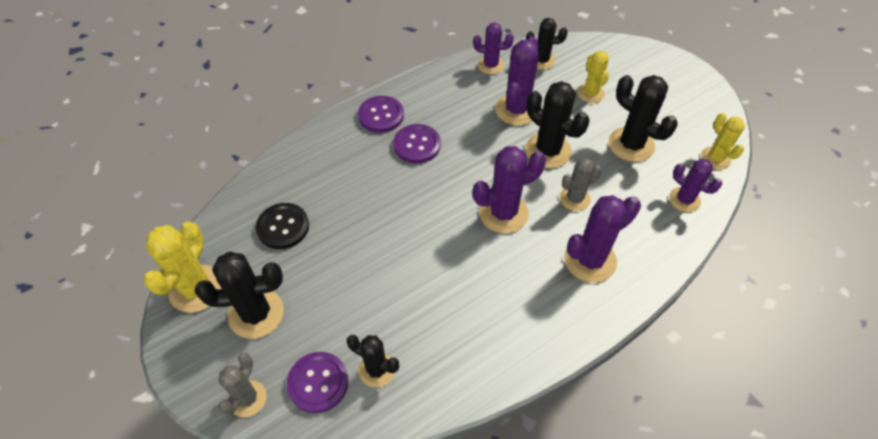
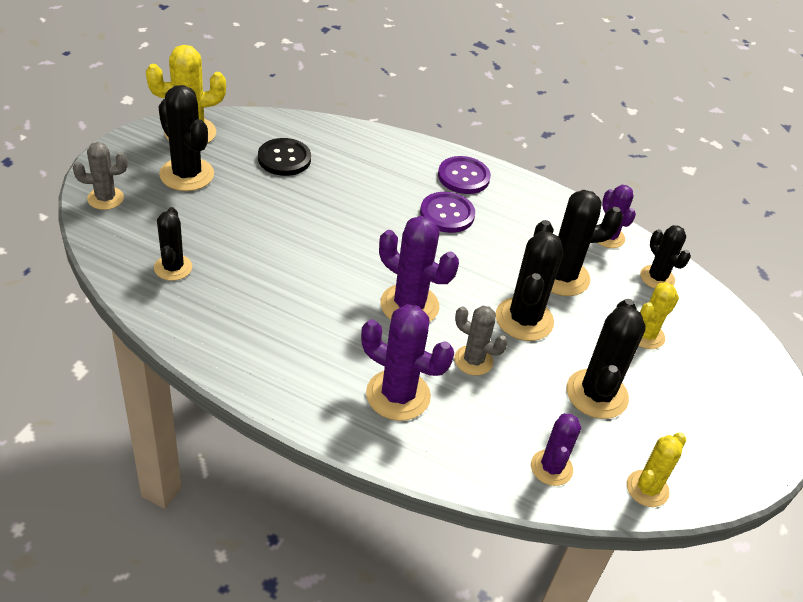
camera: 55 degrees right, 10 degrees down
(318, 382) = (141, 234): purple button -> none
(516, 109) = (561, 276): purple cactus -> black cactus

